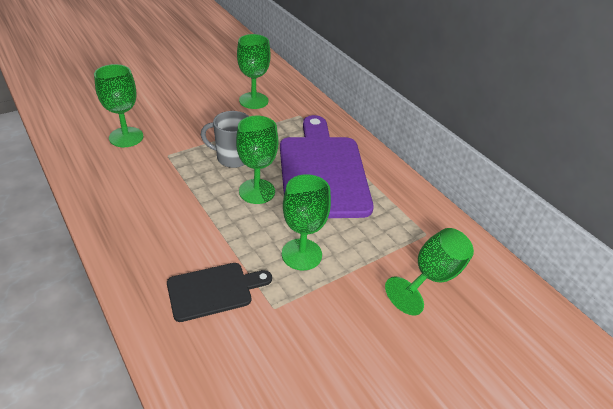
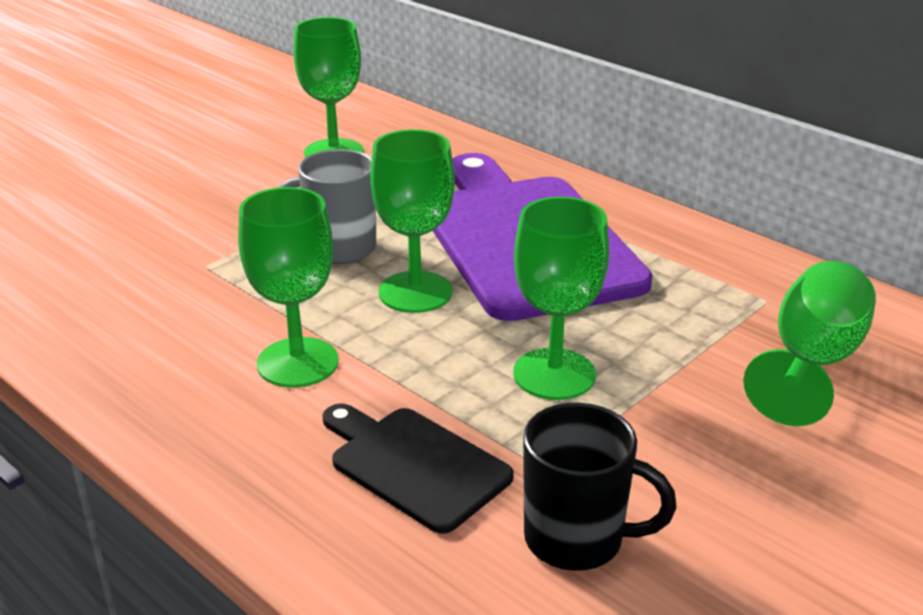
camera: 10 degrees left, 10 degrees down
(126, 137) = (104, 251): green goblet -> green goblet (298, 362)
(214, 290) = (414, 465): black cutting board -> black cutting board turned 105 degrees counterclockwise
(270, 352) = (577, 539): none -> black mug

